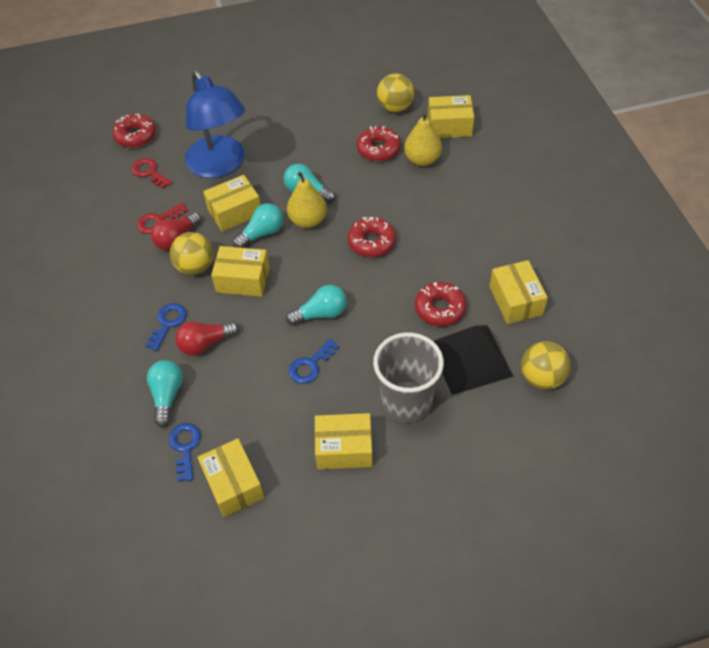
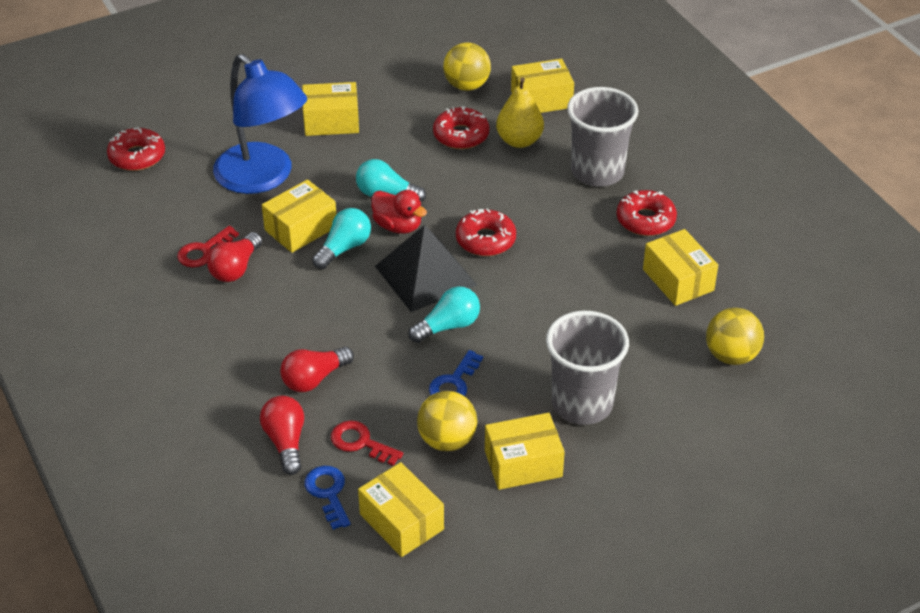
camera: 15 degrees left, 10 degrees down
(149, 172) = (171, 197): red key -> red key (360, 443)
(167, 396) = (285, 442): turquoise light bulb -> red light bulb
(168, 323) = (258, 363): blue key -> none
(195, 267) = (271, 296): yellow ball -> yellow ball (447, 440)
(243, 280) = (337, 303): yellow box -> yellow box (331, 121)
(308, 220) = (398, 226): yellow pear -> red duck
(440, 308) = (591, 300): red donut -> red donut (645, 220)
(470, 359) = (643, 348): black pyramid -> black pyramid (425, 275)
(476, 195) = (597, 172): none -> grey cup

